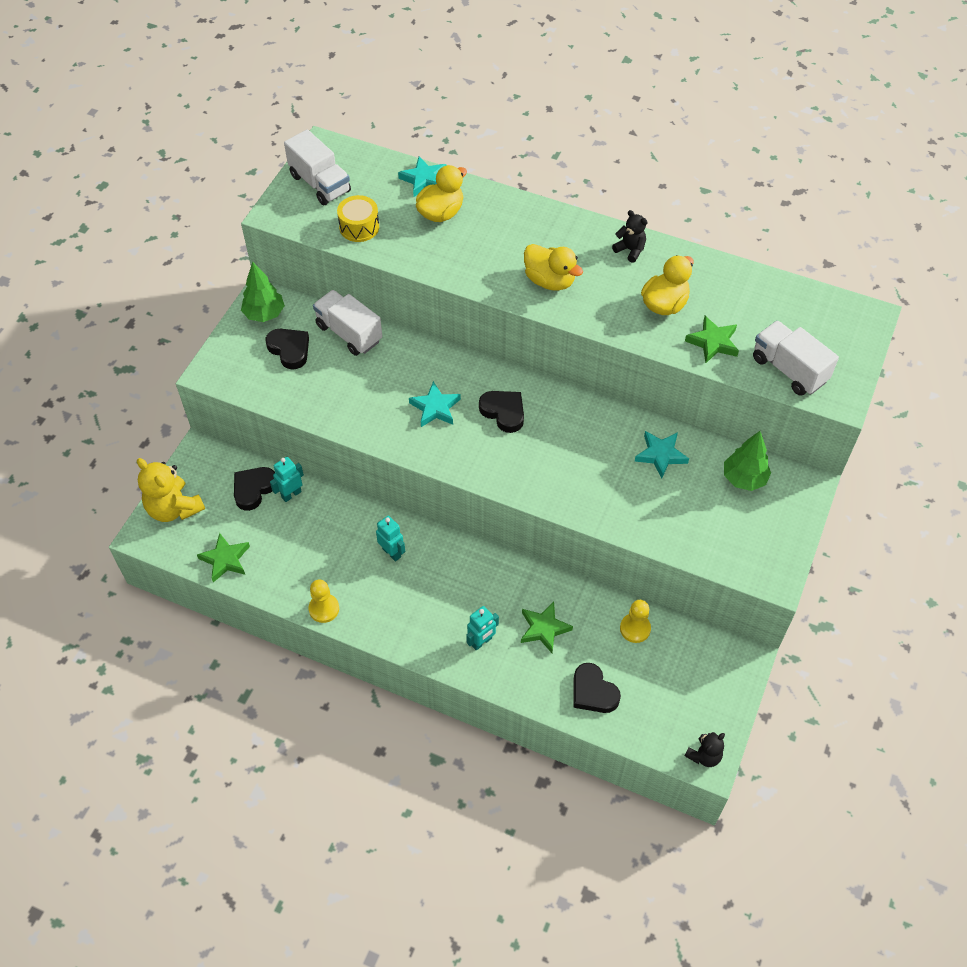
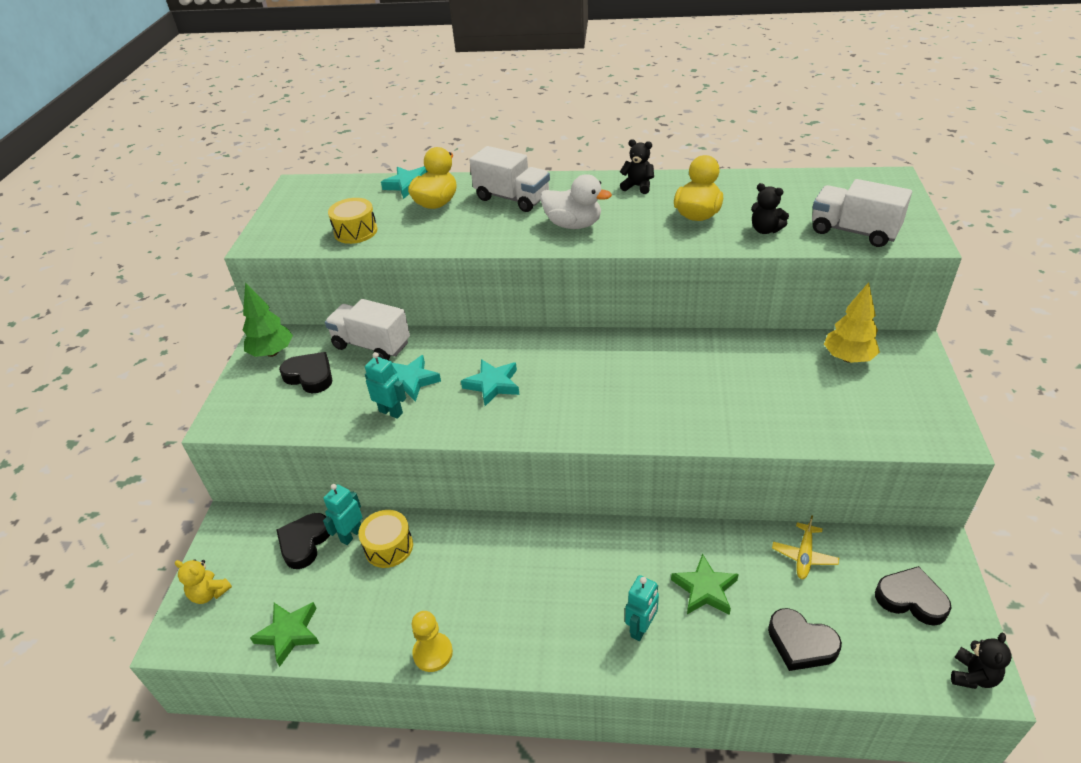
camera: 15 degrees left, 15 degrees down
(174, 508) = (209, 593): yellow teddy bear -> yellow teddy bear, size x0.56
(317, 514) = (389, 547): none -> yellow drum
(320, 183) = (302, 210): white truck -> white truck (512, 198)
(392, 552) = (492, 561): turquoise robot -> turquoise robot (391, 412)
(503, 412) = (568, 369): black heart -> black heart (911, 599)
(550, 281) = (573, 225): yellow duck -> white duck
(635, 628) = (804, 556): yellow pawn -> yellow plane
(660, 455) = (752, 361): turquoise star -> turquoise star (410, 381)
(713, 342) = (765, 230): green star -> black teddy bear
(744, 479) = (848, 358): green tree -> yellow tree

